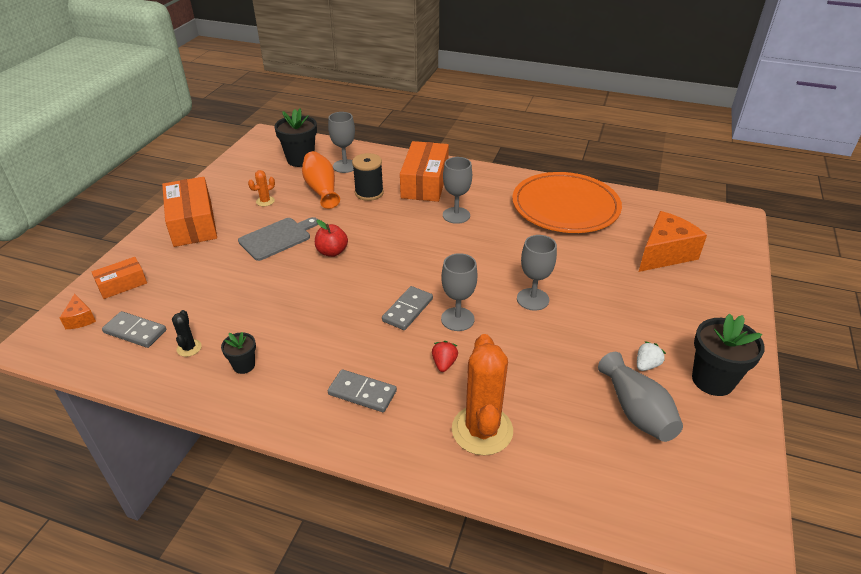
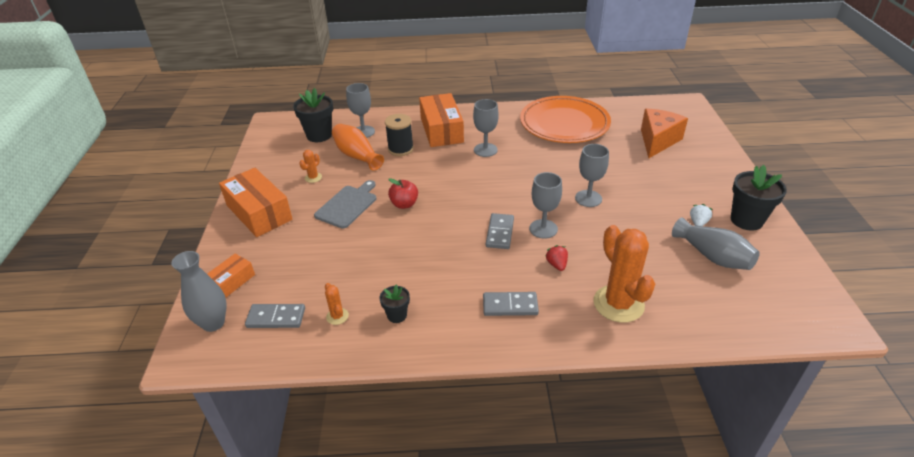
camera: 20 degrees left, 0 degrees up
(80, 319) = (213, 323): orange cheese -> grey vase
(189, 348) = (337, 316): black cactus -> orange cactus

